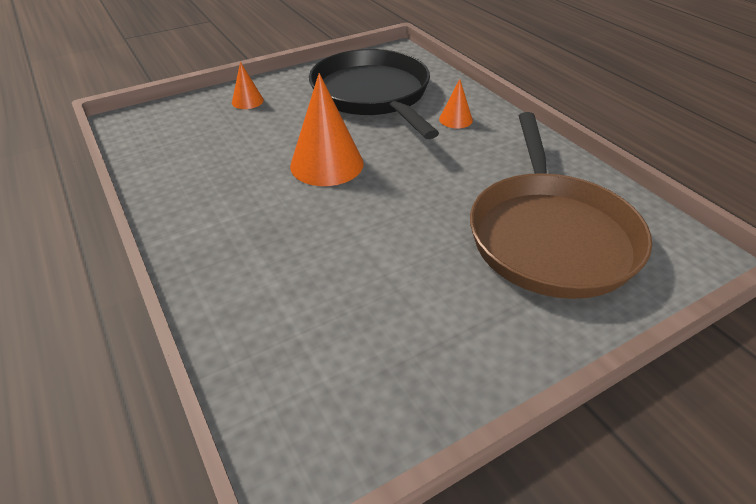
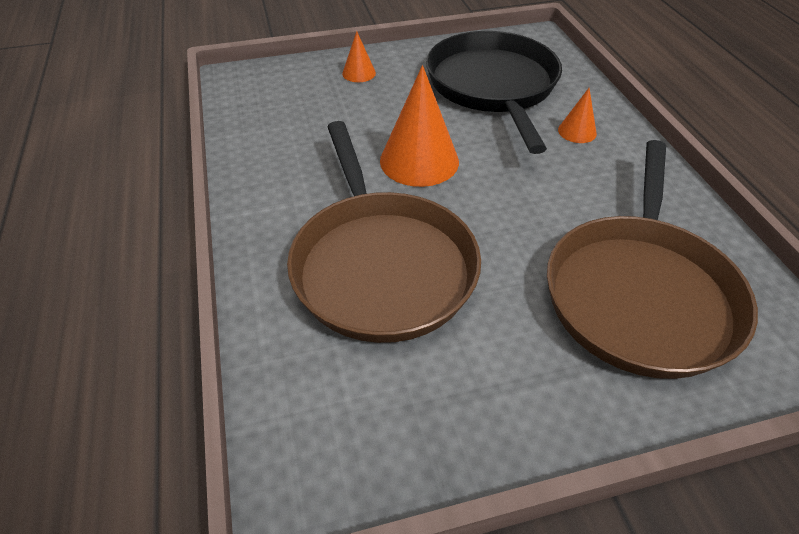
camera: 15 degrees right, 5 degrees up
(320, 257) = (381, 266): none -> brown pan

